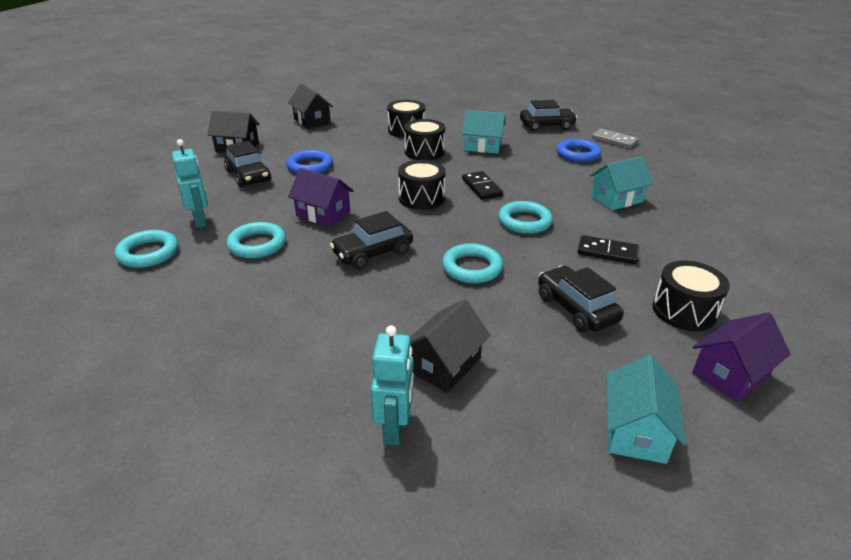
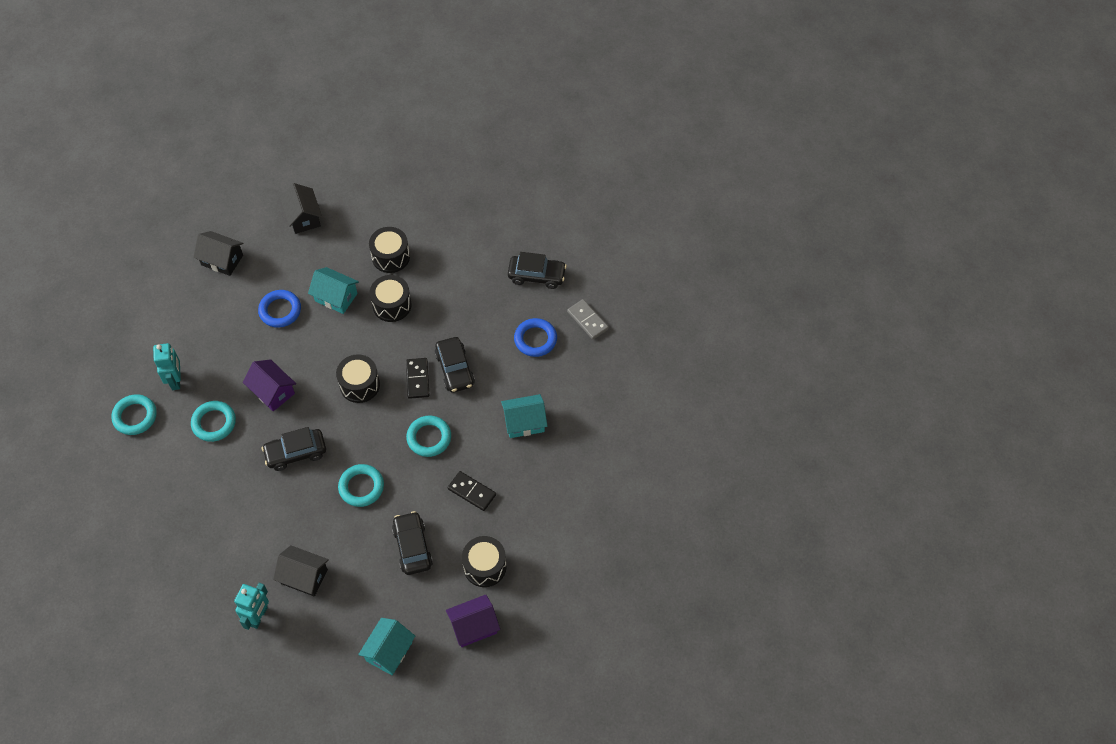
camera: 15 degrees right, 25 degrees up
(248, 176) = (224, 317): black car -> black car (455, 369)
(444, 365) = (304, 576): black house -> black house turned 60 degrees clockwise
(482, 146) = (452, 305): turquoise house -> turquoise house (336, 297)

